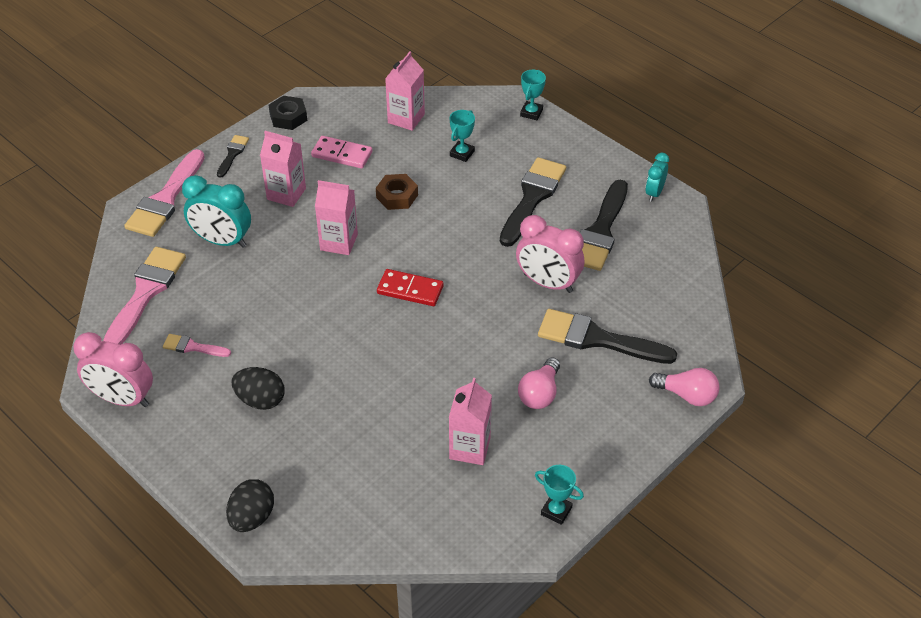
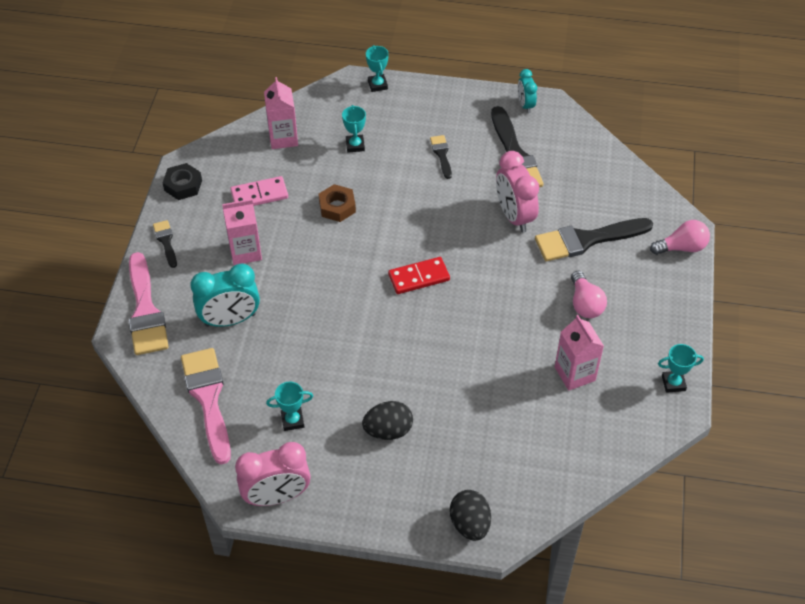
camera: 35 degrees left, 5 degrees up
(193, 347) = (292, 420): pink brush -> turquoise trophy
(339, 242) = (327, 269): pink carton -> none
(532, 198) = (441, 154): black brush -> black brush, size x0.50
(548, 283) = (514, 216): pink clock -> pink clock turned 75 degrees clockwise

